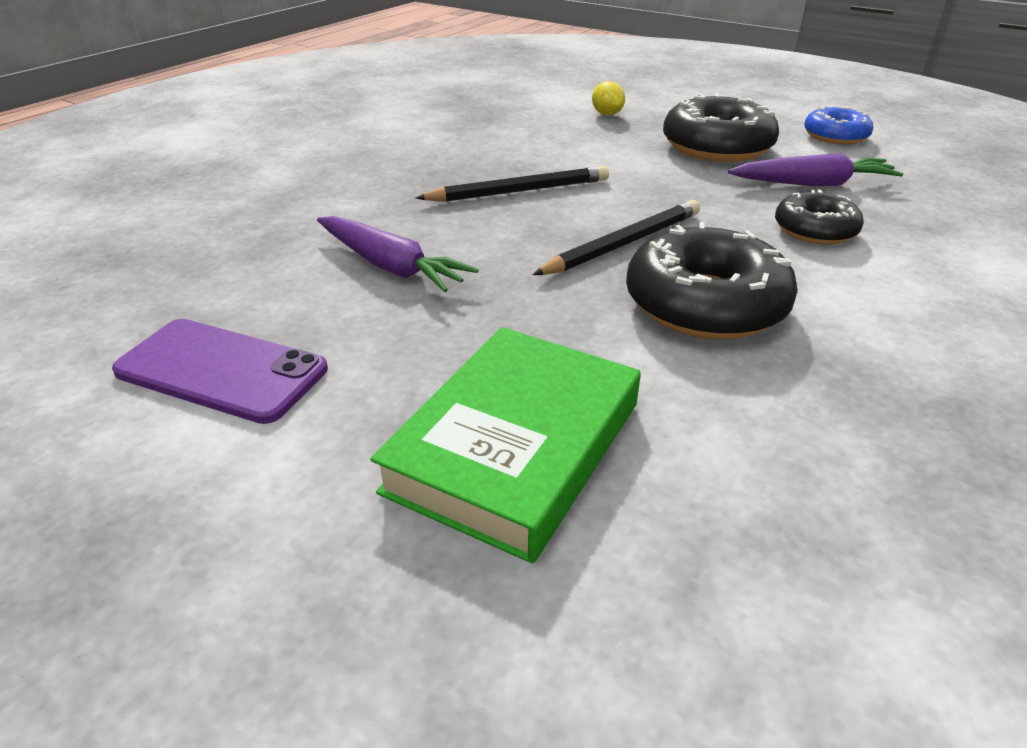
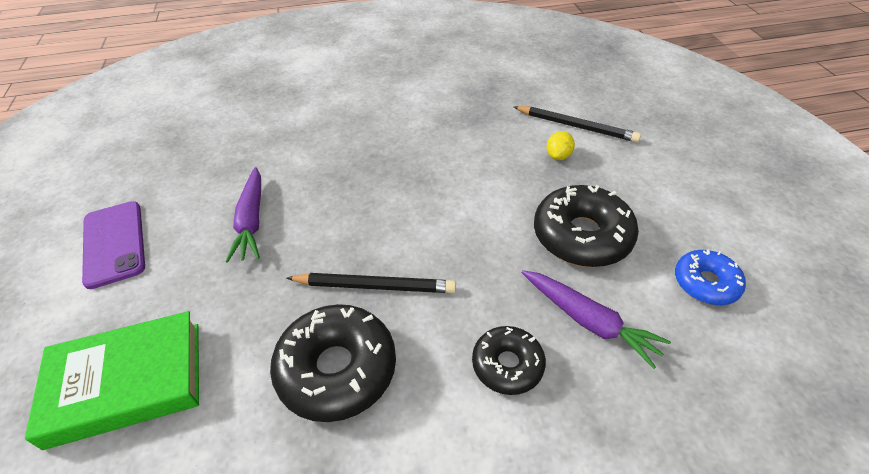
camera: 45 degrees right, 10 degrees up
(519, 191) = (391, 201): black pencil -> black pencil (576, 126)

